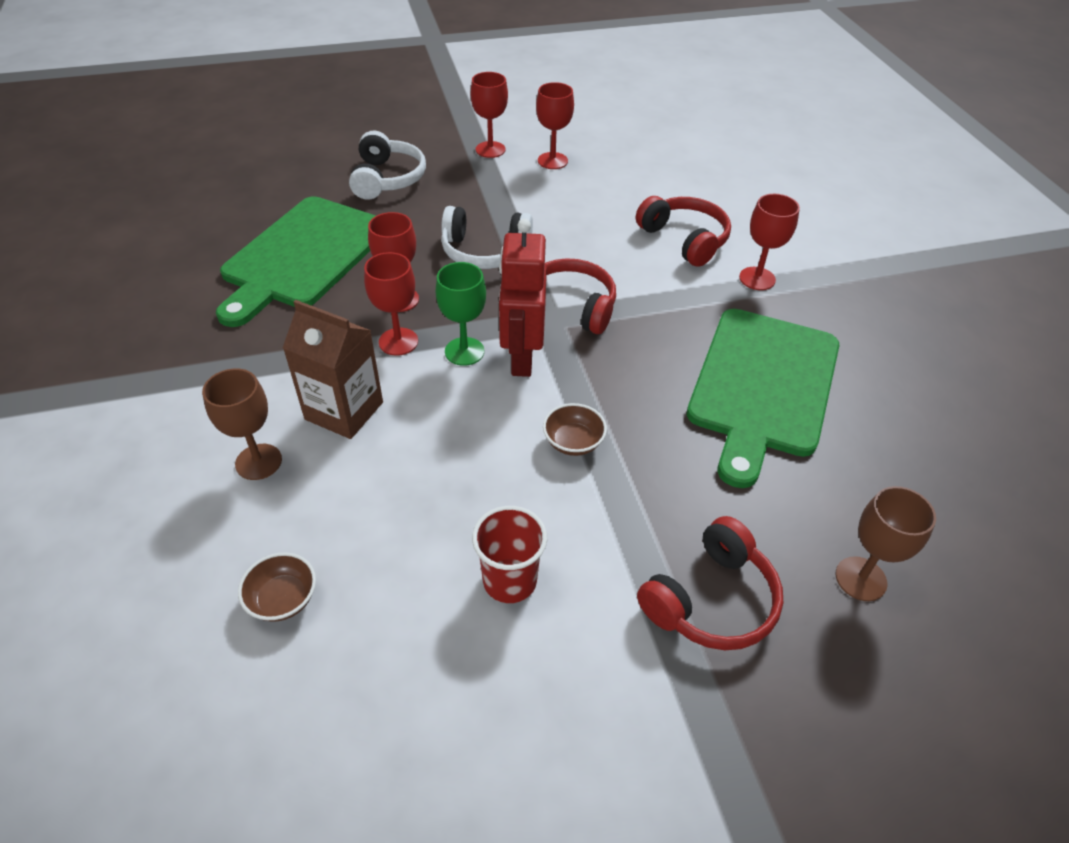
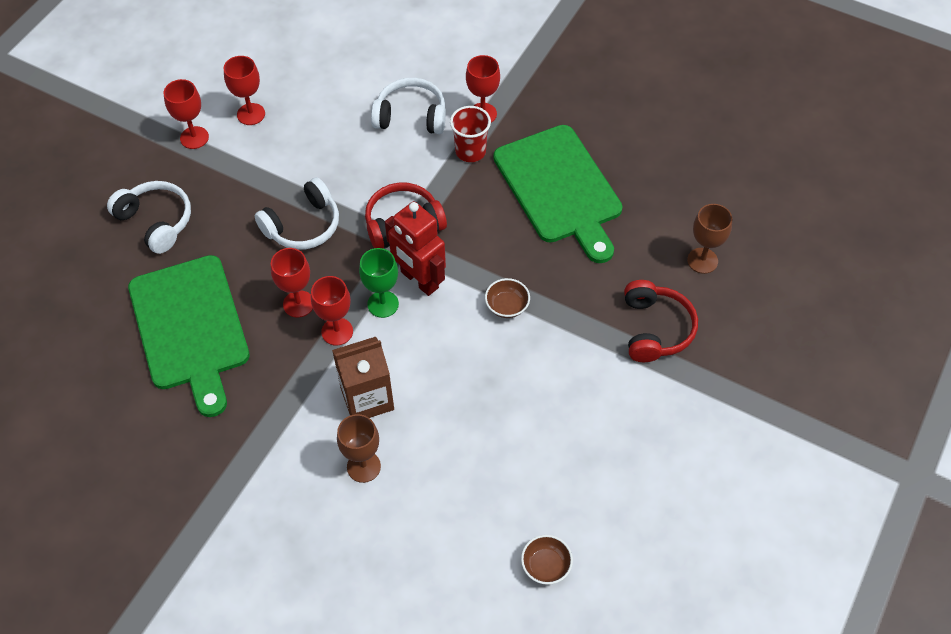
camera: 45 degrees left, 10 degrees up
(283, 599) = (476, 511): brown bowl -> brown bowl (546, 565)
(509, 581) = (564, 403): red cup -> red cup (470, 151)
(684, 239) = (411, 116): red headphones -> white headphones

